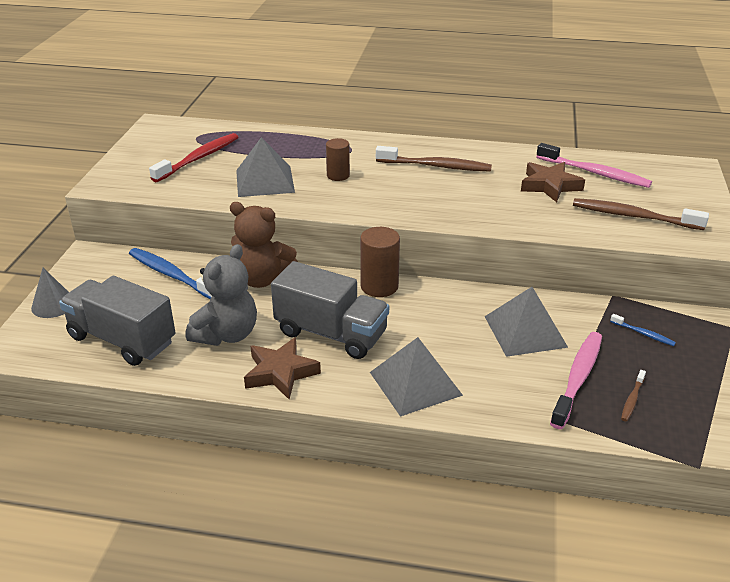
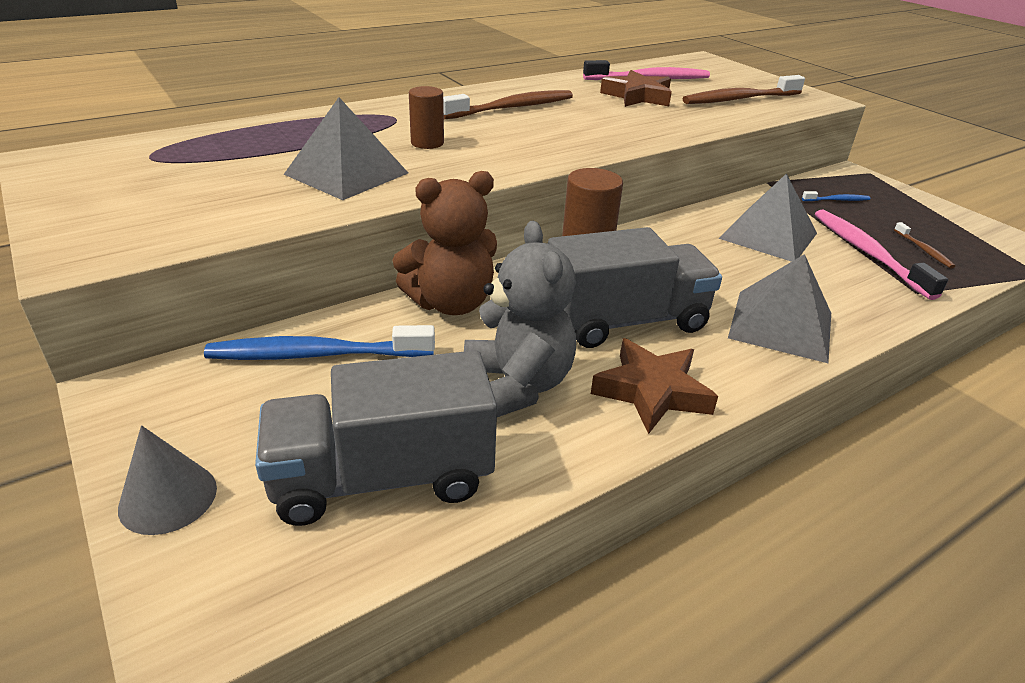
camera: 45 degrees left, 0 degrees up
(198, 158) = (199, 178): red toothbrush -> none

